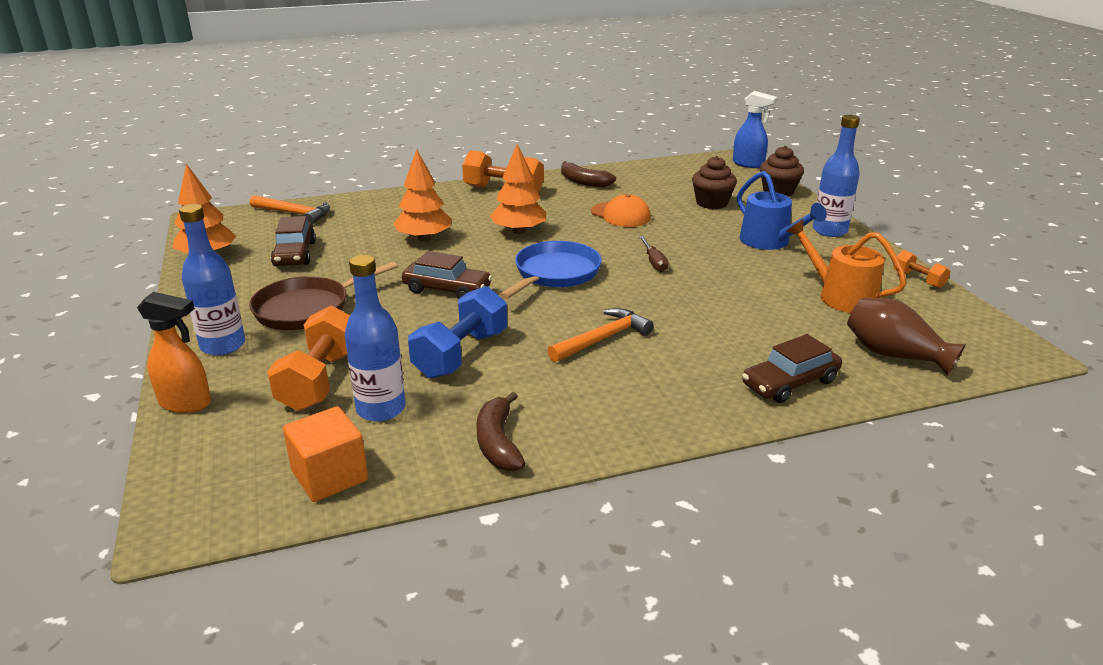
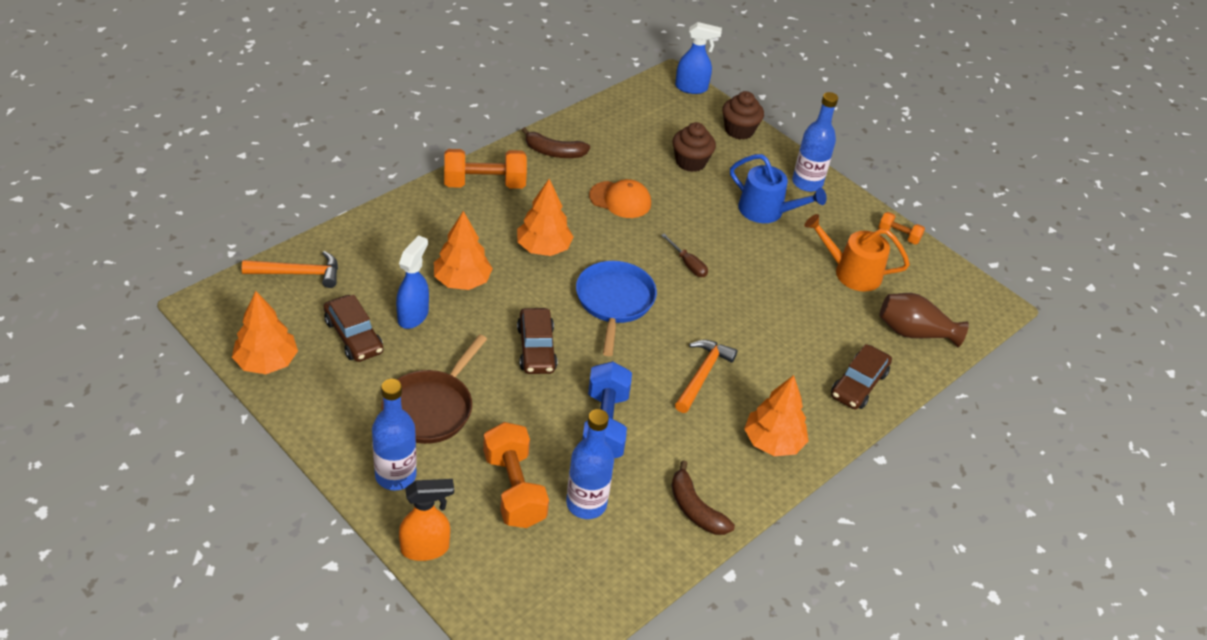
camera: 30 degrees left, 15 degrees up
(330, 476) = (600, 579): orange cube -> none
(359, 251) = (413, 316): none -> blue spray bottle
(447, 289) = (536, 348): brown car -> brown car turned 90 degrees clockwise
(642, 408) = (773, 442): none -> orange tree

